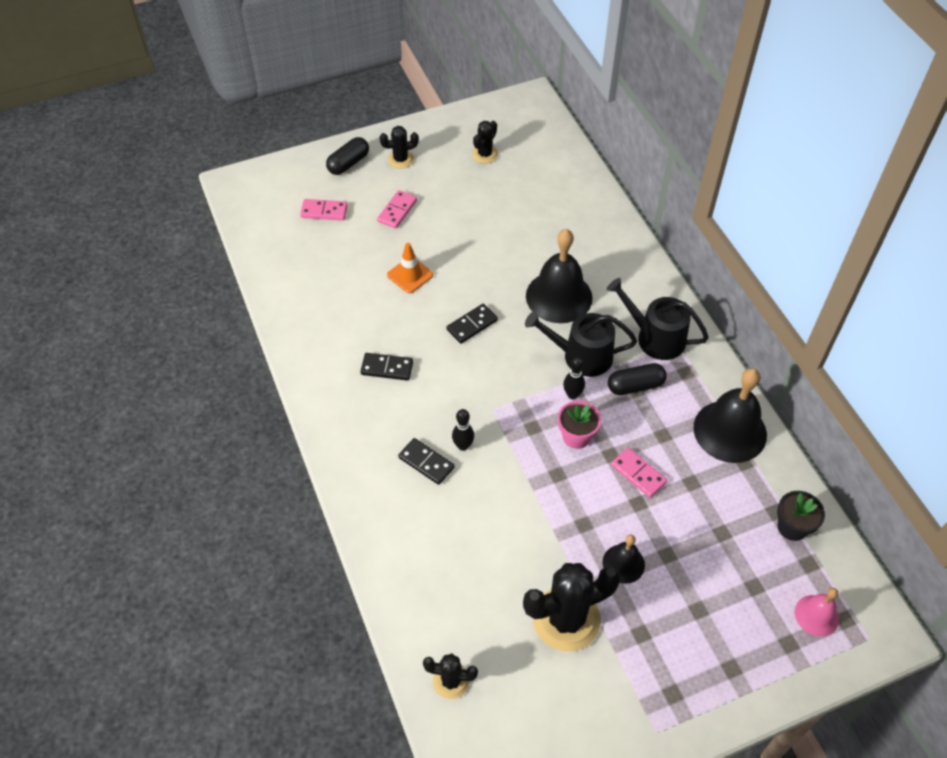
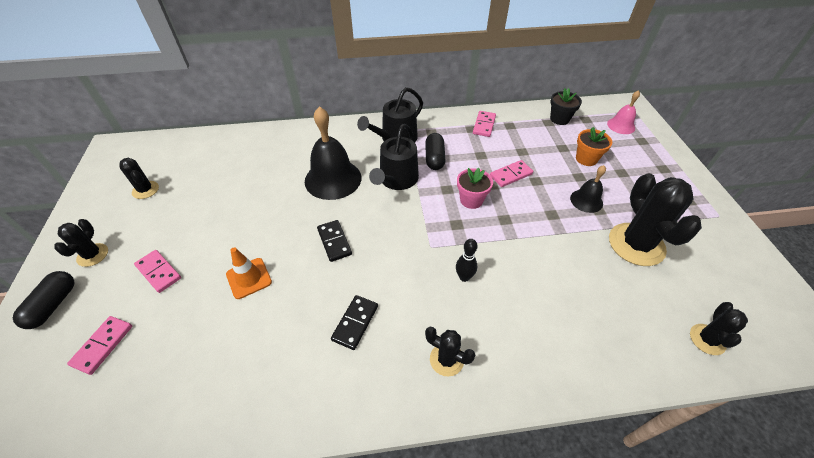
camera: 75 degrees left, 5 degrees down
(348, 163) = (53, 305): black capsule -> black capsule turned 45 degrees clockwise
(369, 446) = (446, 359): none -> black cactus
(426, 462) = (477, 311): black domino -> none
(572, 395) = (431, 193): black bowling pin -> none
(710, 564) = (586, 159): none -> orange flower pot
(730, 431) = (484, 125): black bell -> pink domino

